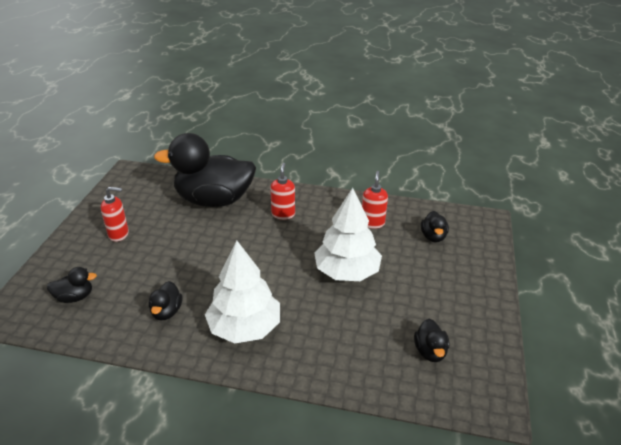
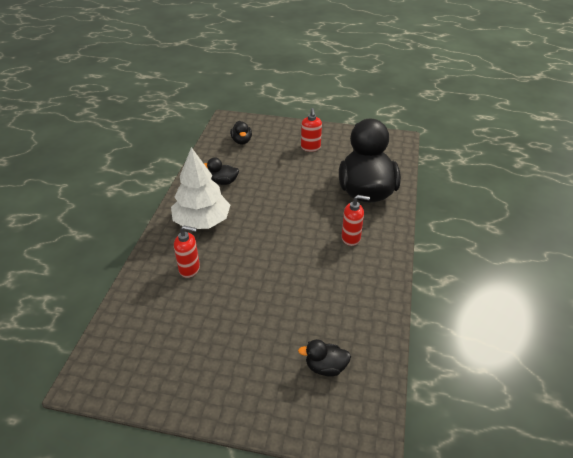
camera: 90 degrees right, 5 degrees up
(347, 272) = (264, 285): white tree -> none
(372, 223) = (346, 310): red soap dispenser -> red soap dispenser (189, 269)
(430, 351) = (154, 340): black duck -> none

